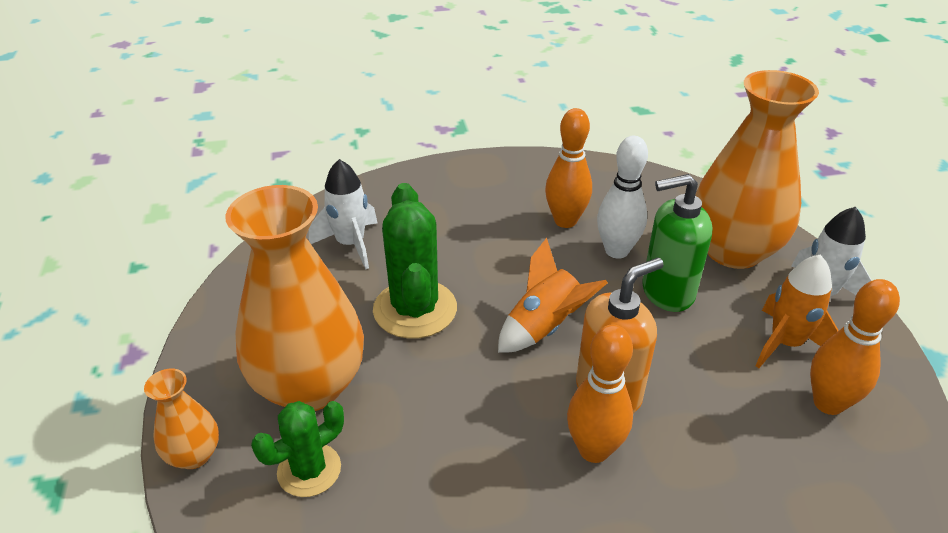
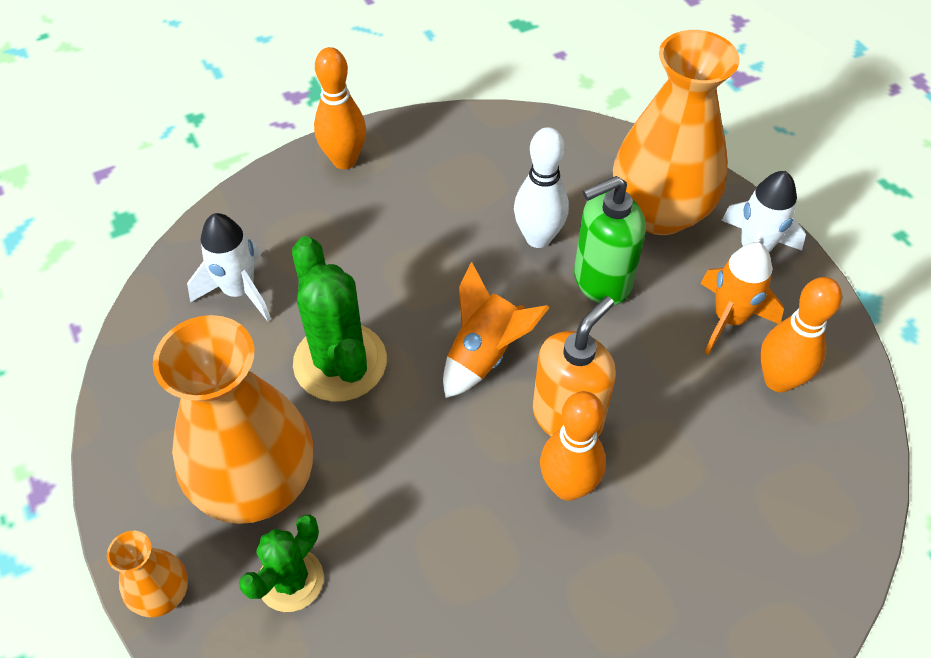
camera: 15 degrees left, 15 degrees up
(565, 221) = (473, 208): orange bowling pin -> orange bowling pin (344, 160)

